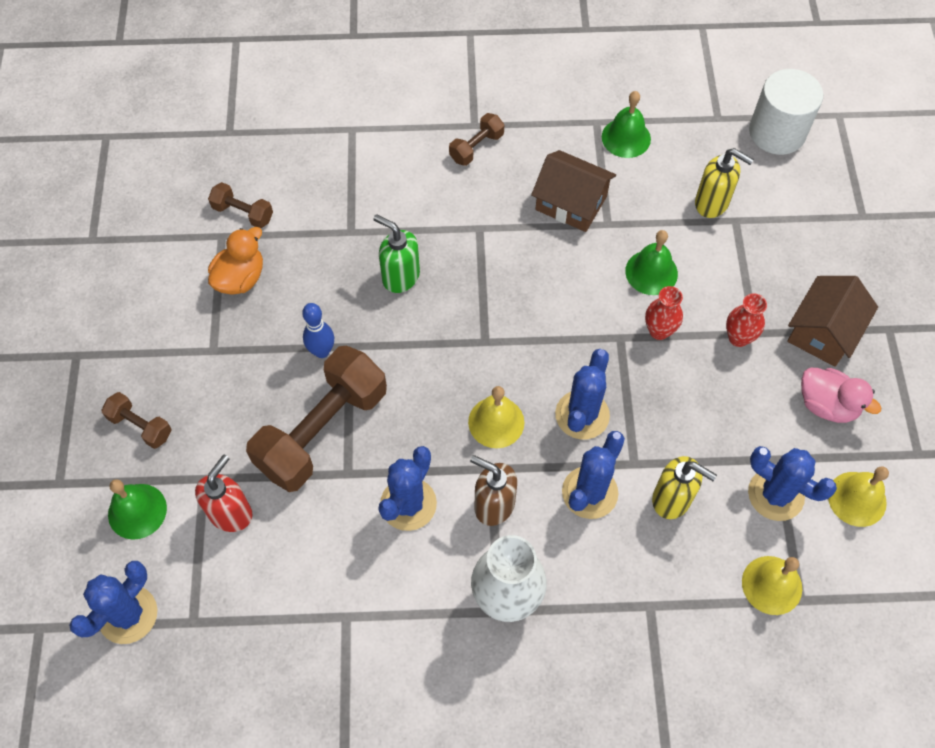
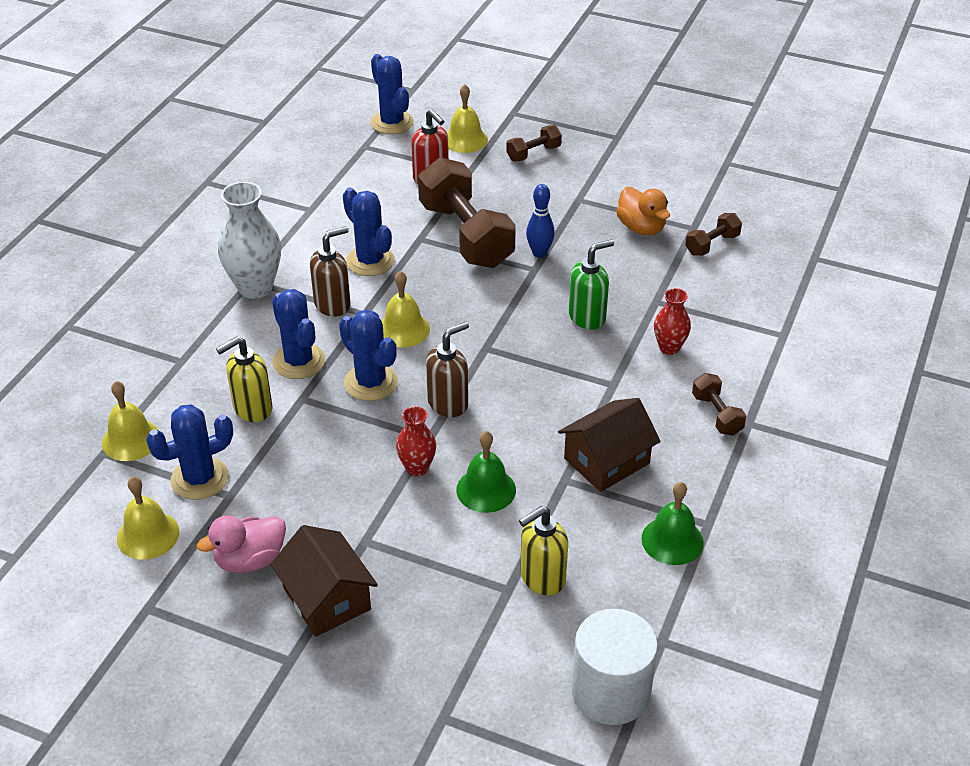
camera: 115 degrees right, 20 degrees down
(137, 511) = (465, 139): green bell -> yellow bell
(572, 340) = (448, 403): none -> brown soap dispenser
(738, 338) = (368, 525): red vase -> red vase (669, 348)

